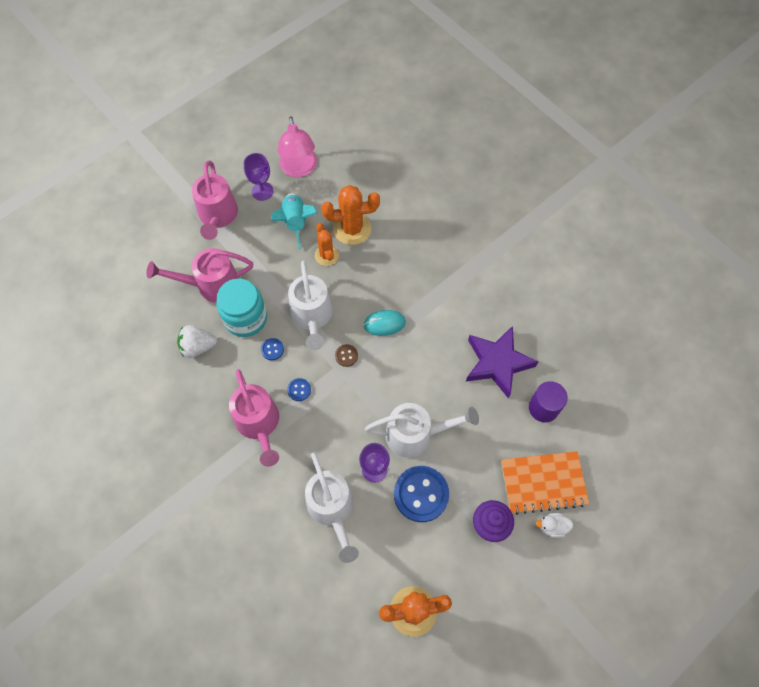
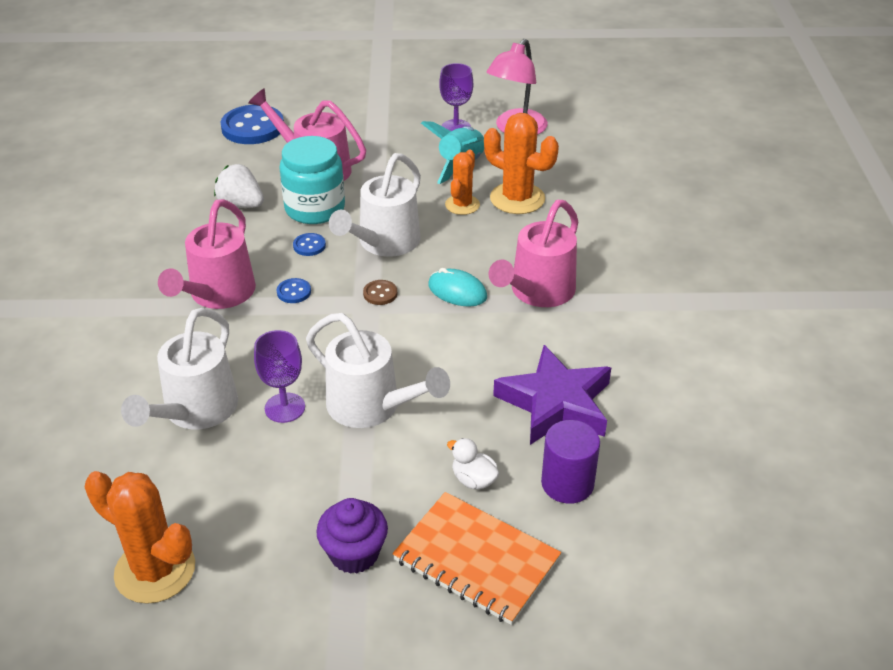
camera: 40 degrees right, 25 degrees down
(218, 217) = (386, 125): pink watering can -> pink watering can (537, 293)
(421, 494) = (308, 465): blue button -> blue button (253, 127)
(552, 527) = (433, 615): white duck -> white duck (473, 480)

